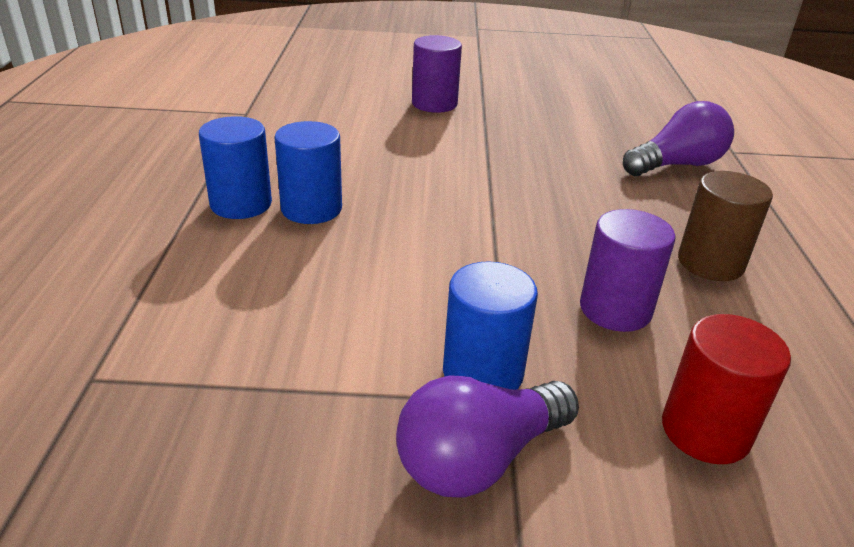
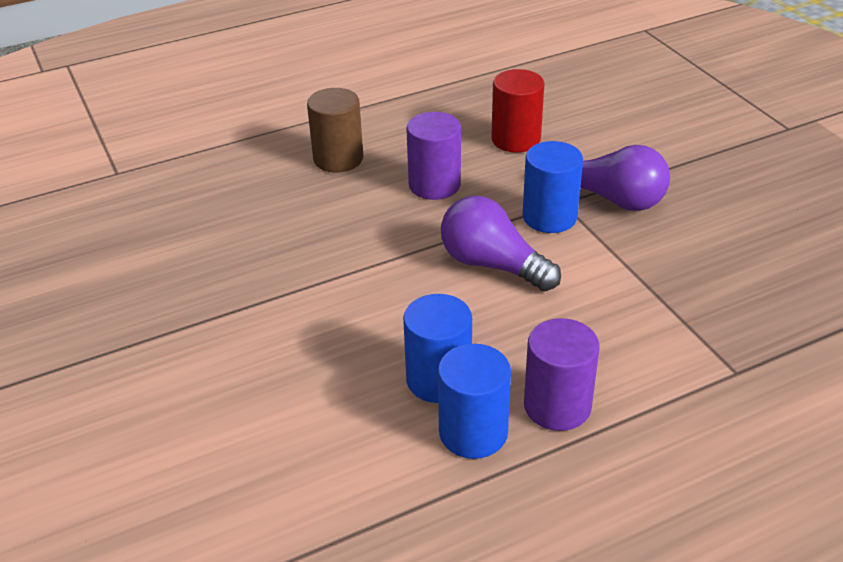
camera: 115 degrees left, 5 degrees up
(434, 104) = (105, 401): purple cylinder -> purple cylinder (557, 406)
(676, 165) = (172, 197): purple light bulb -> purple light bulb (492, 265)

